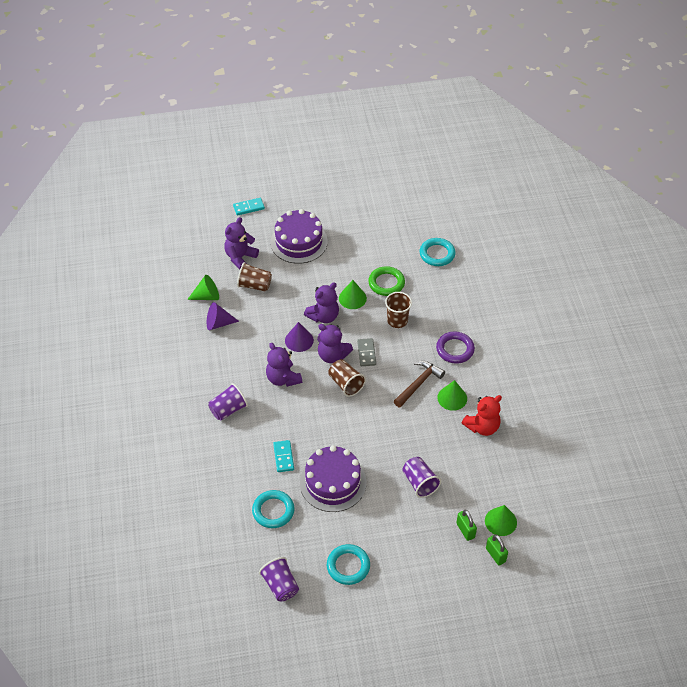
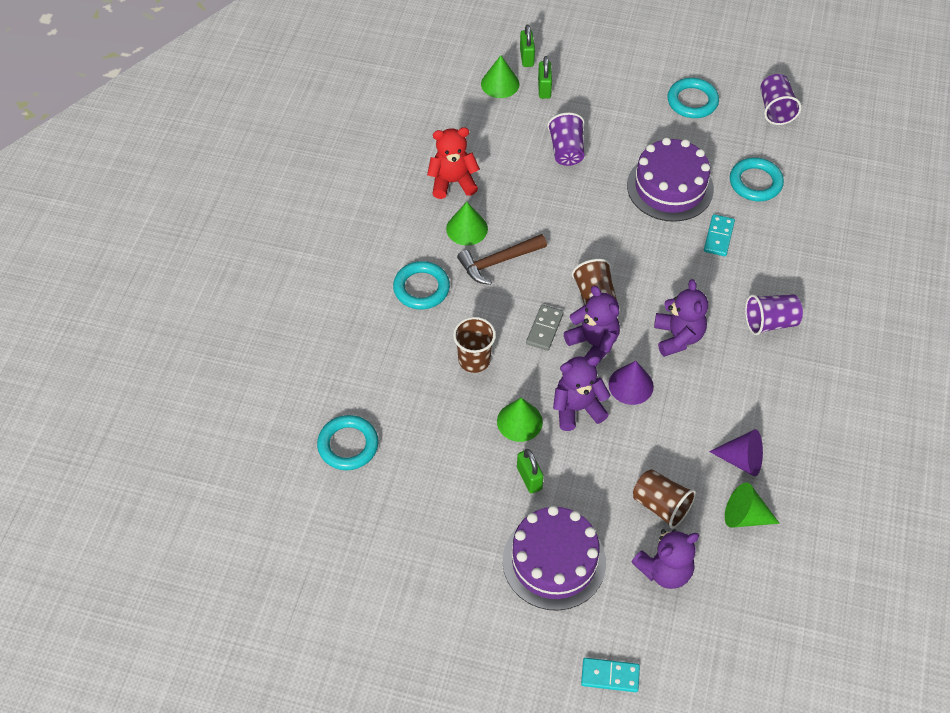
camera: 155 degrees left, 5 degrees up
(331, 273) = (529, 478): none -> green padlock
(386, 283) = (455, 426): green ring -> none
(455, 349) = (421, 288): purple ring -> turquoise ring

